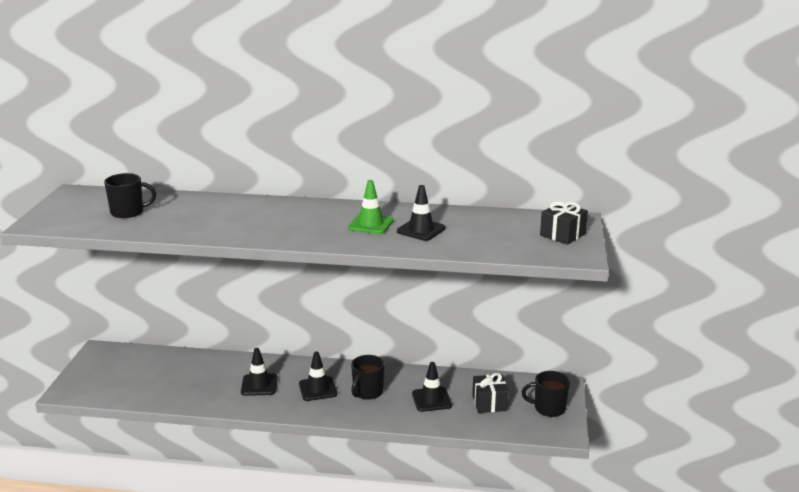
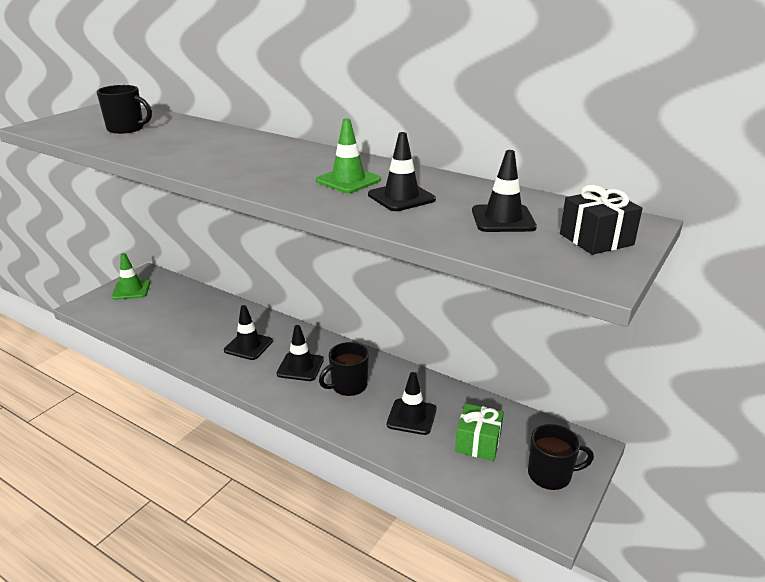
camera: 25 degrees right, 5 degrees up
(99, 367) = (131, 290): none -> green traffic cone
(489, 403) = (478, 443): black gift -> green gift
(499, 232) = (503, 219): none -> black traffic cone
(548, 408) = (551, 475): black mug -> black mug turned 150 degrees clockwise

